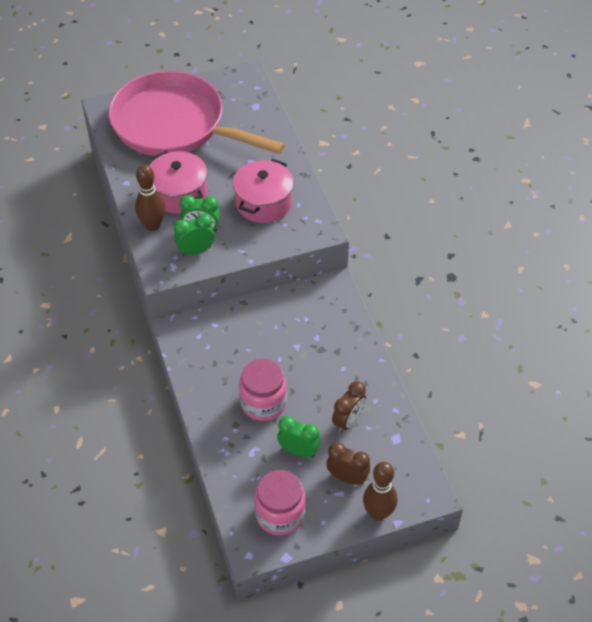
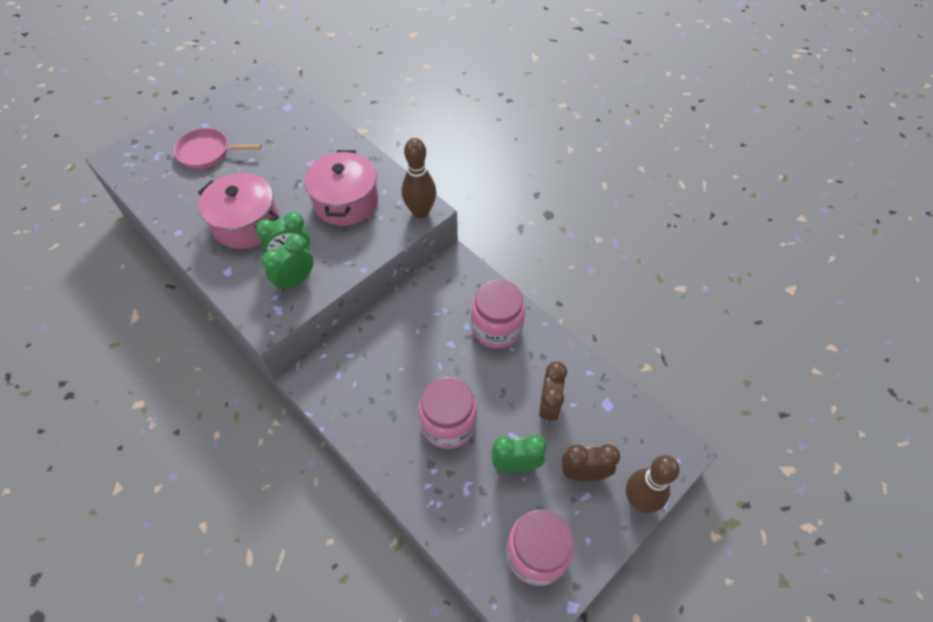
camera: 25 degrees left, 5 degrees up
(152, 225) = (231, 270): brown bowling pin -> brown bowling pin (420, 212)
(175, 125) = (208, 152): pink pan -> pink pan, size x0.40
(340, 348) = (496, 328): none -> pink jar

